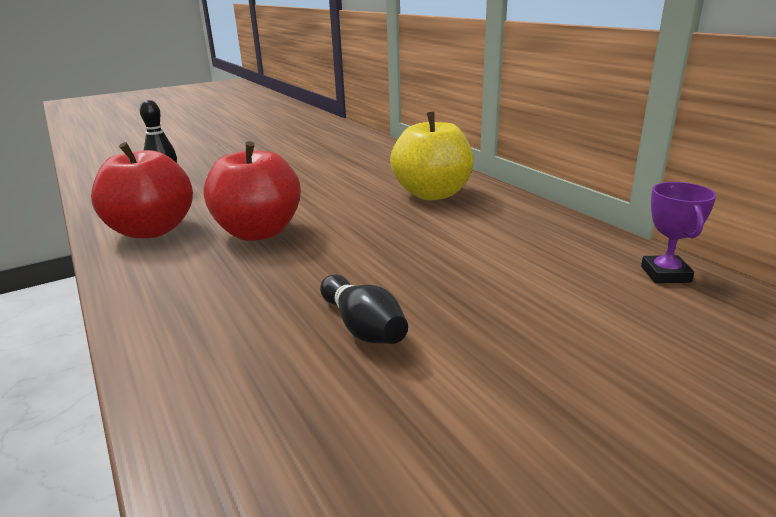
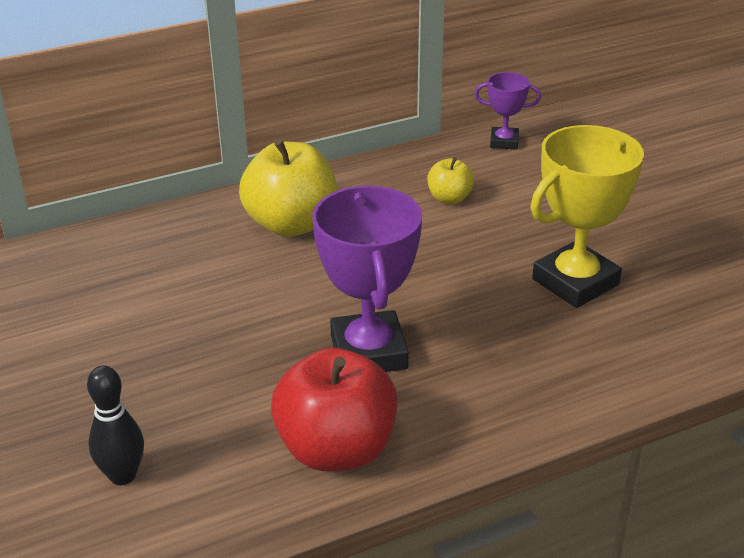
camera: 85 degrees left, 10 degrees up
(258, 232) = (369, 352): red apple -> purple trophy
(363, 327) = (575, 282): black bowling pin -> yellow trophy
(509, 250) = (449, 198): none -> yellow apple

